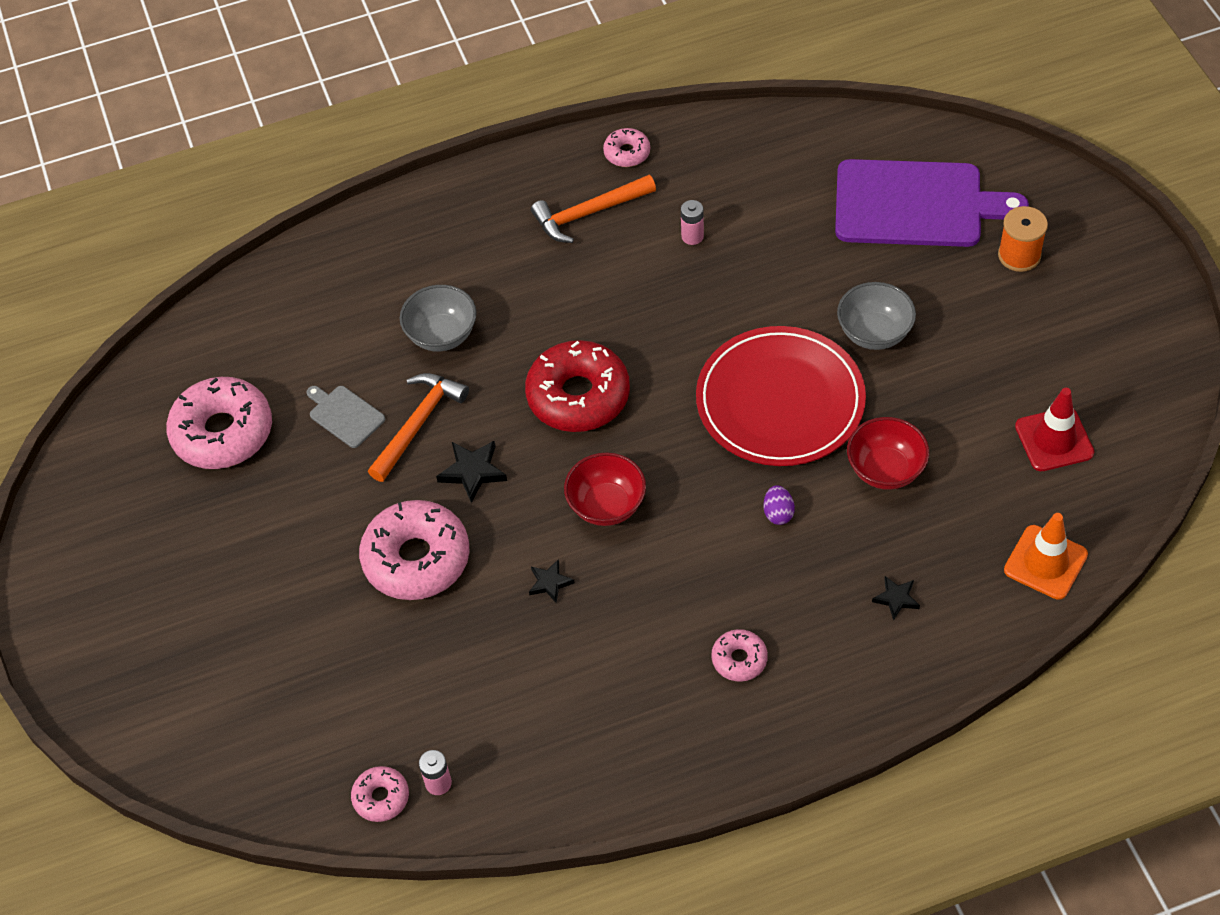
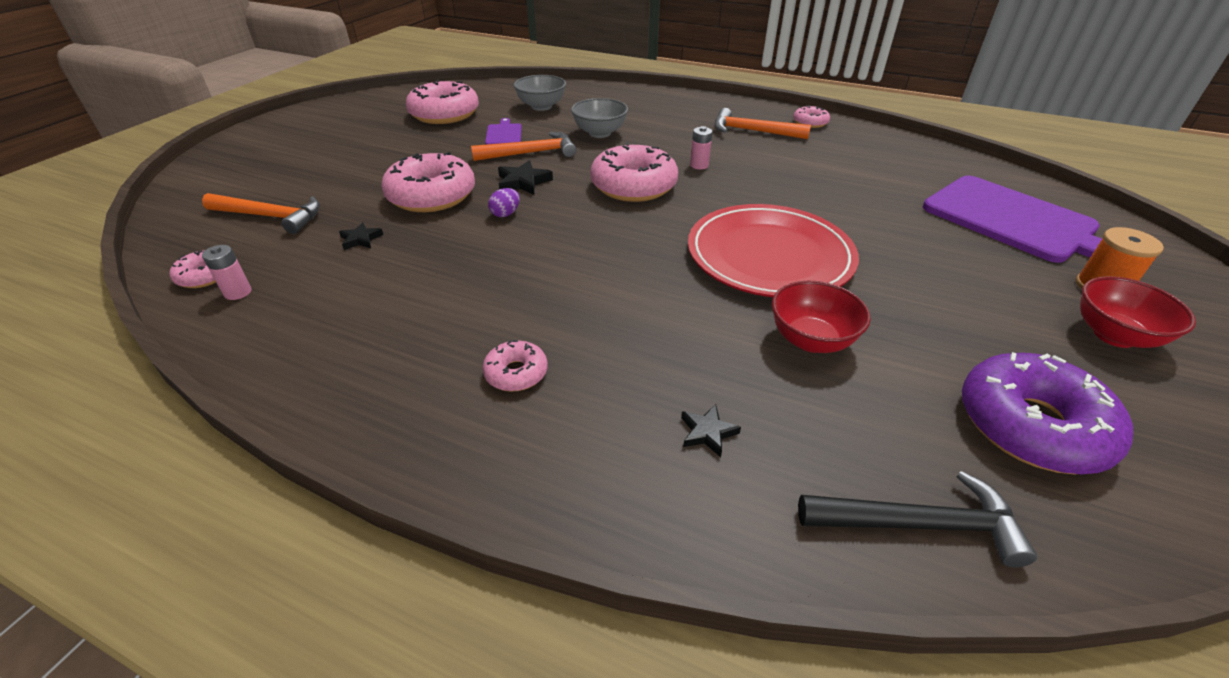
camera: 40 degrees right, 15 degrees down
(313, 706) = (270, 217): none -> orange hammer
(345, 415) = (504, 134): grey cutting board -> purple cutting board
(550, 583) = (475, 247): black star -> black star (361, 239)
(578, 396) = (633, 186): red donut -> pink donut
(606, 505) = (570, 236): red bowl -> red bowl (1114, 335)
(692, 236) = (808, 163): pink battery -> pink battery (699, 165)
(778, 513) = (681, 310): purple egg -> purple egg (505, 214)
(874, 333) = (898, 262): grey bowl -> grey bowl (541, 106)
(1045, 562) = (919, 524): orange traffic cone -> black hammer
(1054, 439) = (1031, 426): red traffic cone -> purple donut

